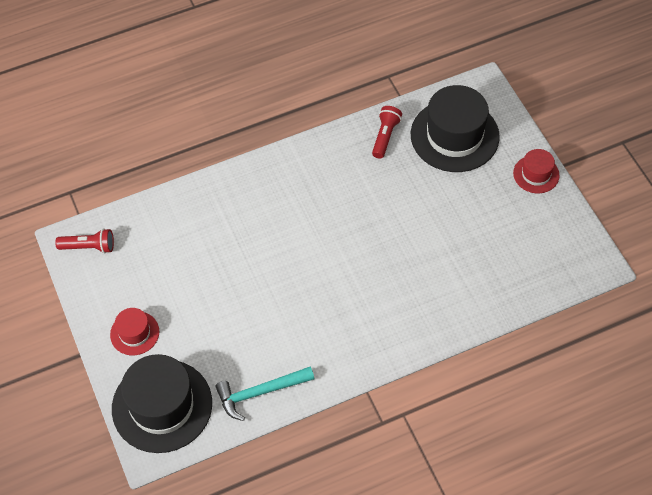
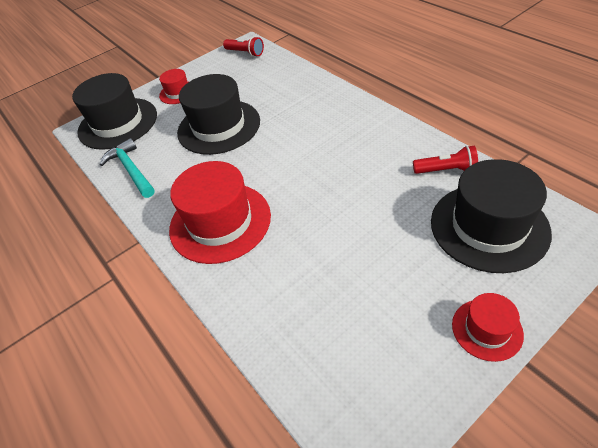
camera: 80 degrees right, 10 degrees down
(89, 247) = (245, 53): red flashlight -> red flashlight turned 45 degrees counterclockwise
(229, 298) = (219, 126): none -> black hat
(373, 317) = (220, 222): none -> red hat

